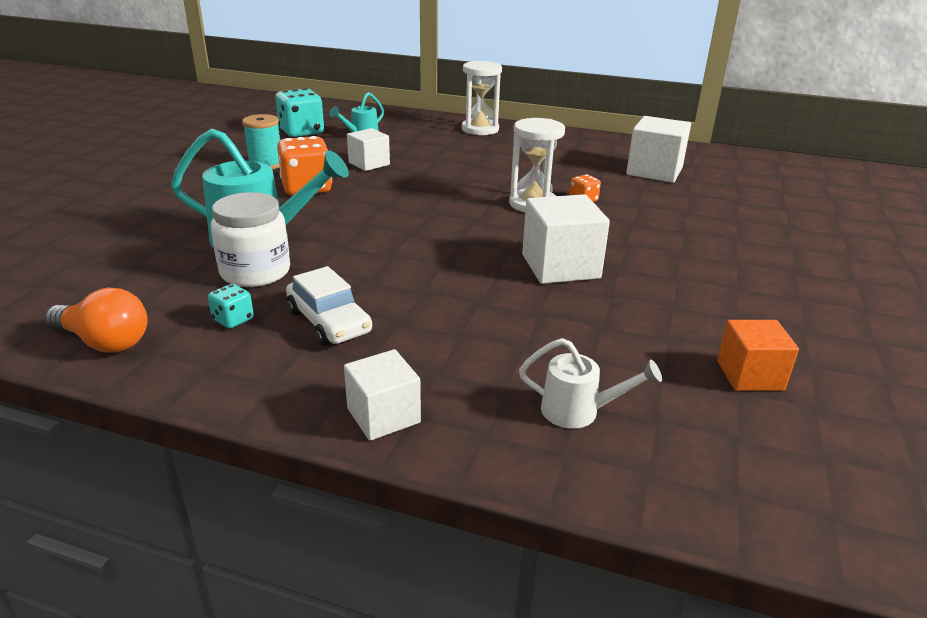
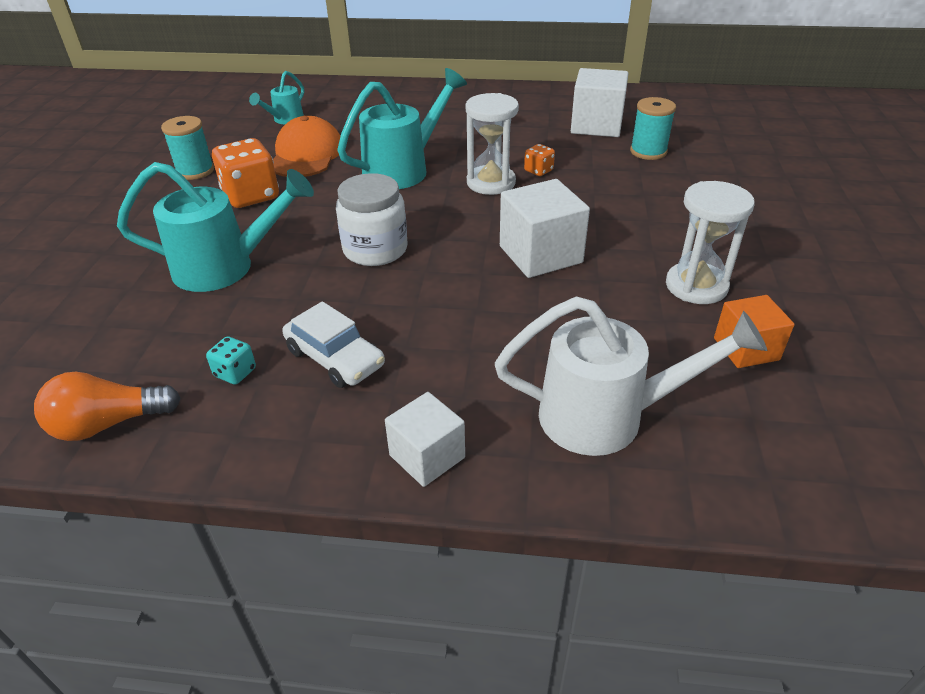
camera: 10 degrees left, 10 degrees up
(104, 342) = (108, 423): orange light bulb -> orange light bulb turned 150 degrees clockwise
(255, 272) = (236, 310): white jar -> white jar (375, 249)
(301, 132) = (218, 122): turquoise dice -> none
(369, 164) = (306, 155): white cube -> orange cap
(453, 184) = (403, 169): none -> turquoise watering can
(480, 129) = (407, 95): white hourglass -> white hourglass (696, 286)
(578, 411) = (606, 416): white watering can -> white watering can, size x1.89
(700, 197) = (648, 152): none -> turquoise spool

